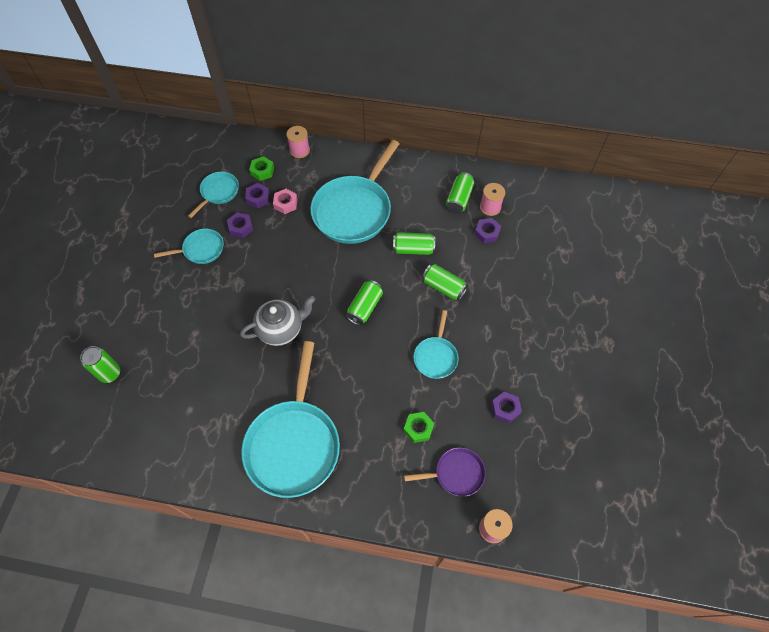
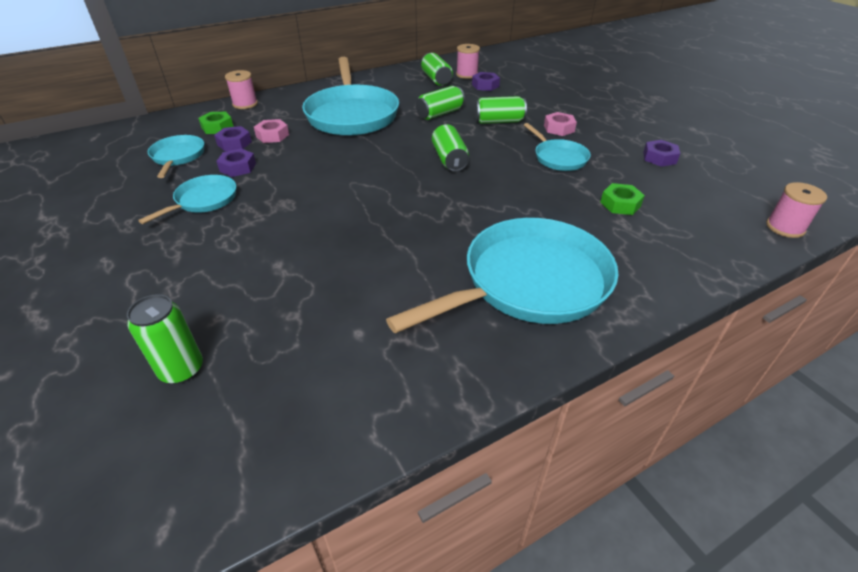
camera: 40 degrees left, 20 degrees down
(281, 329) = (385, 211): grey teapot -> none
(294, 443) = (528, 283): turquoise pan -> turquoise pan turned 90 degrees counterclockwise
(456, 473) = (697, 213): purple pan -> none
(476, 325) = (559, 128): none -> pink nut

